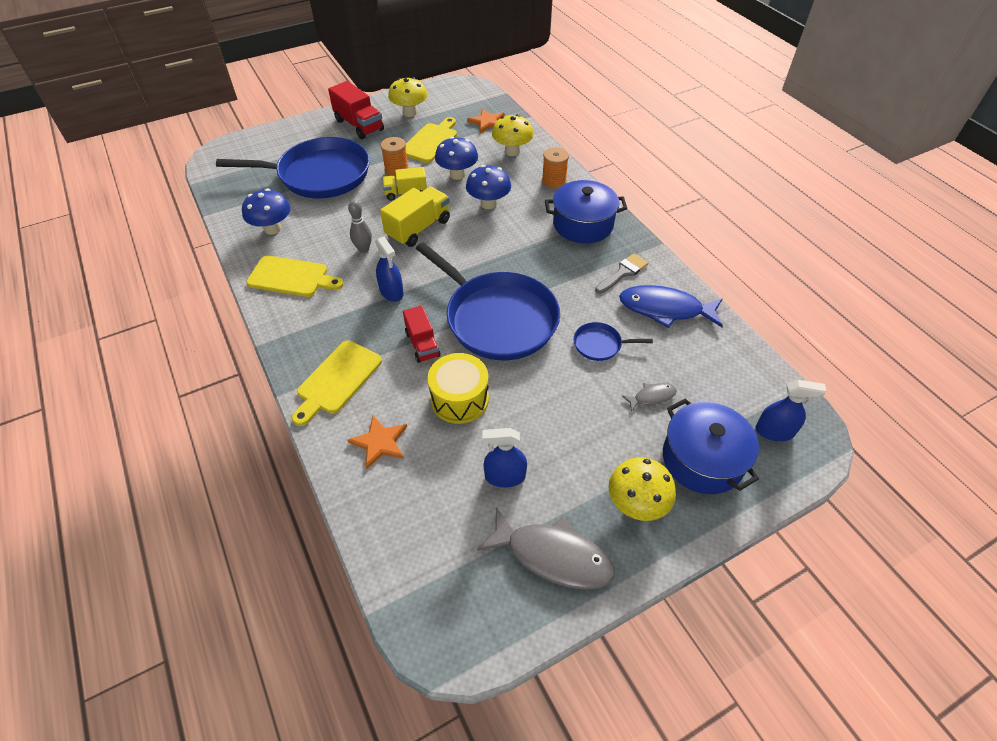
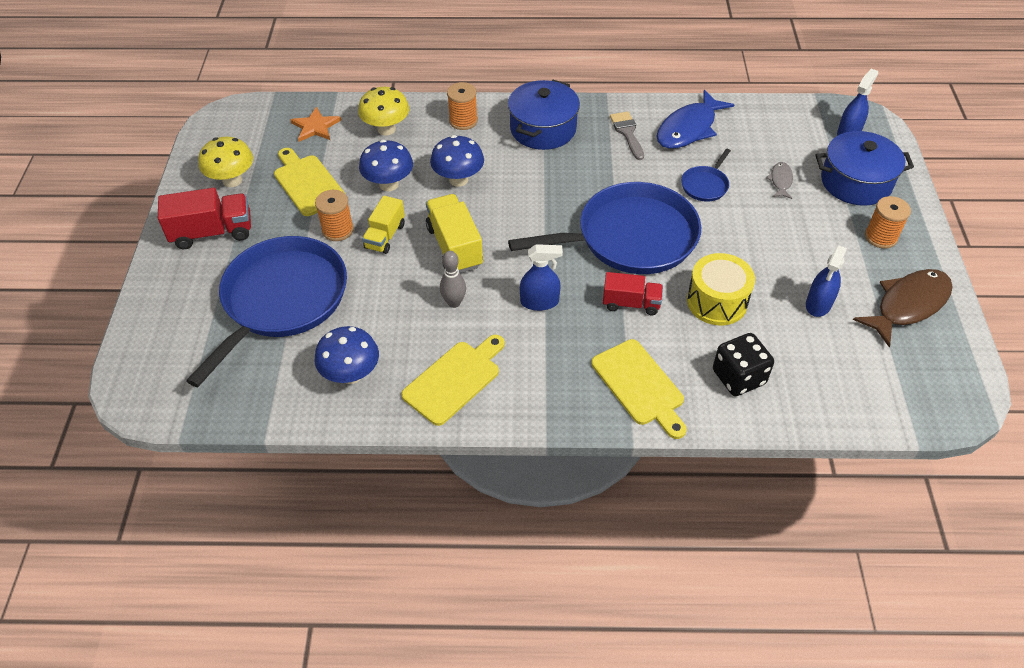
camera: 60 degrees left, 0 degrees up
(380, 442) = (738, 377): orange star -> black dice
(553, 556) = (908, 305): grey fish -> brown fish
(636, 504) = (880, 237): yellow mushroom -> orange spool

